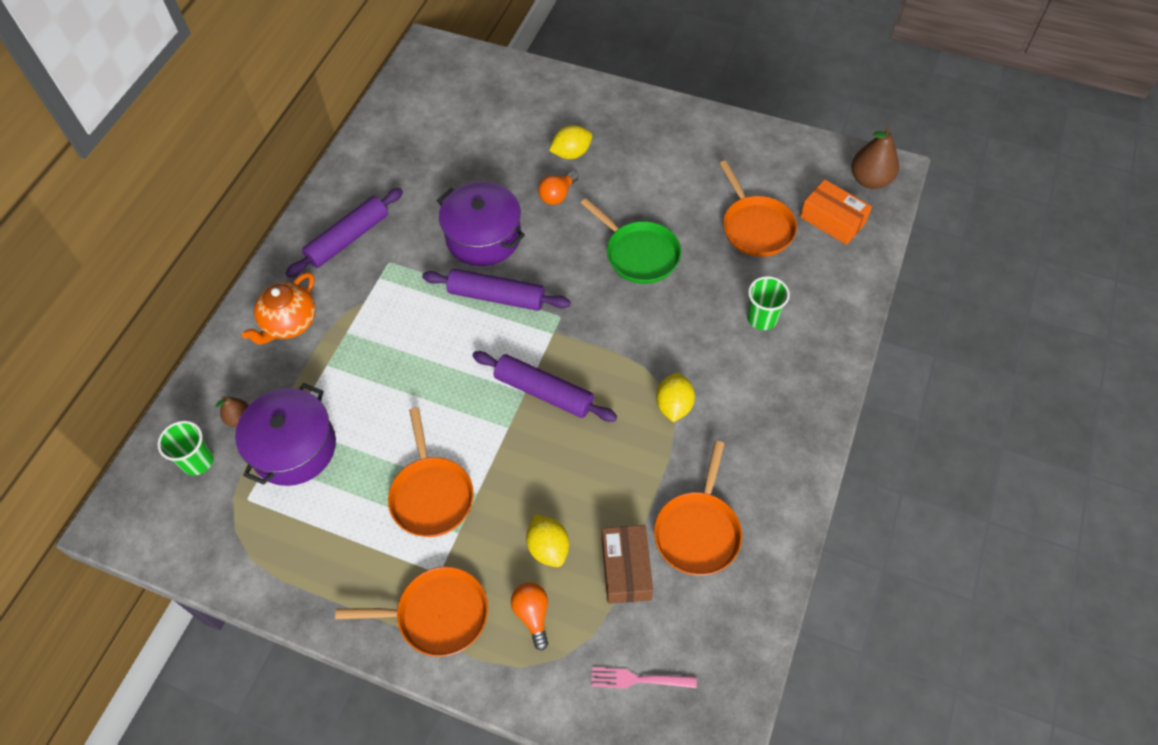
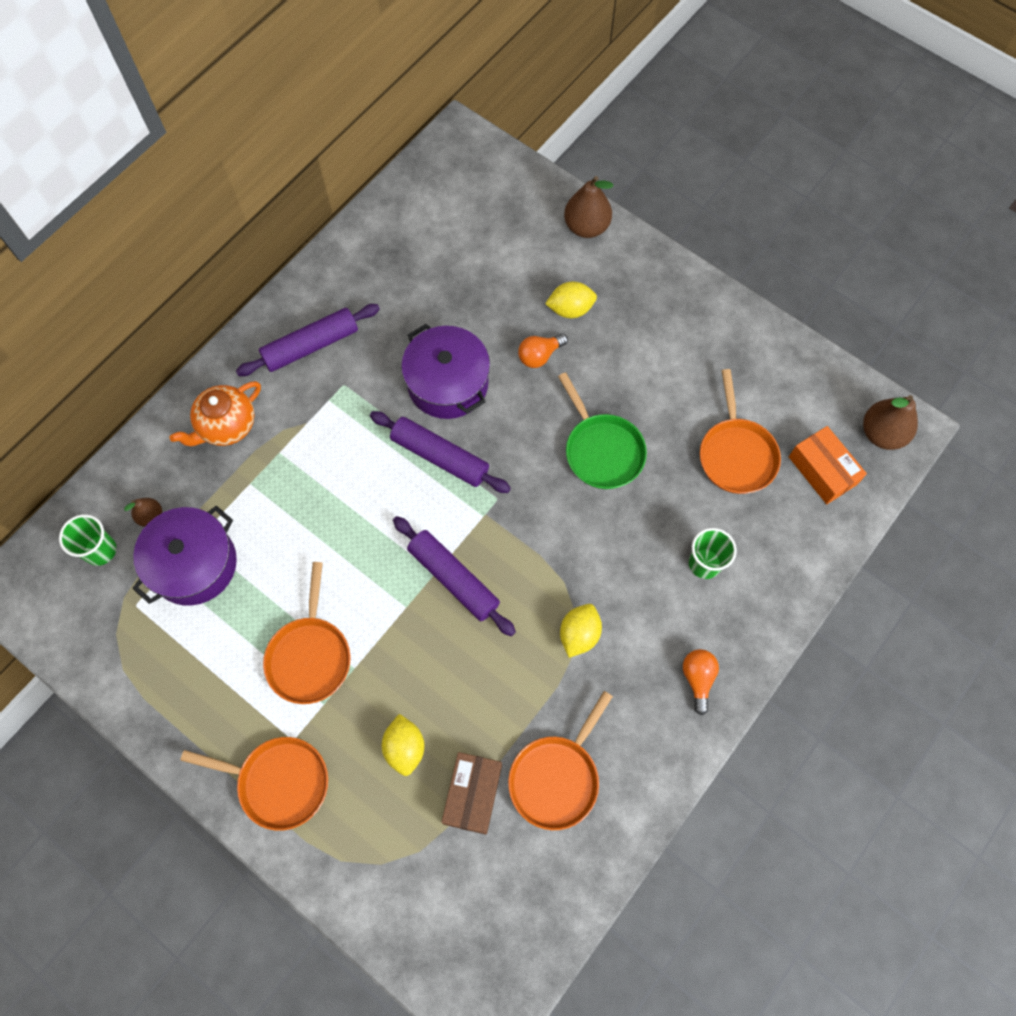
camera: 15 degrees right, 10 degrees up
(532, 615) = (368, 812): orange light bulb -> orange light bulb (698, 679)
(562, 89) = (586, 227): none -> brown pear
(639, 679) = (447, 910): pink fork -> none

